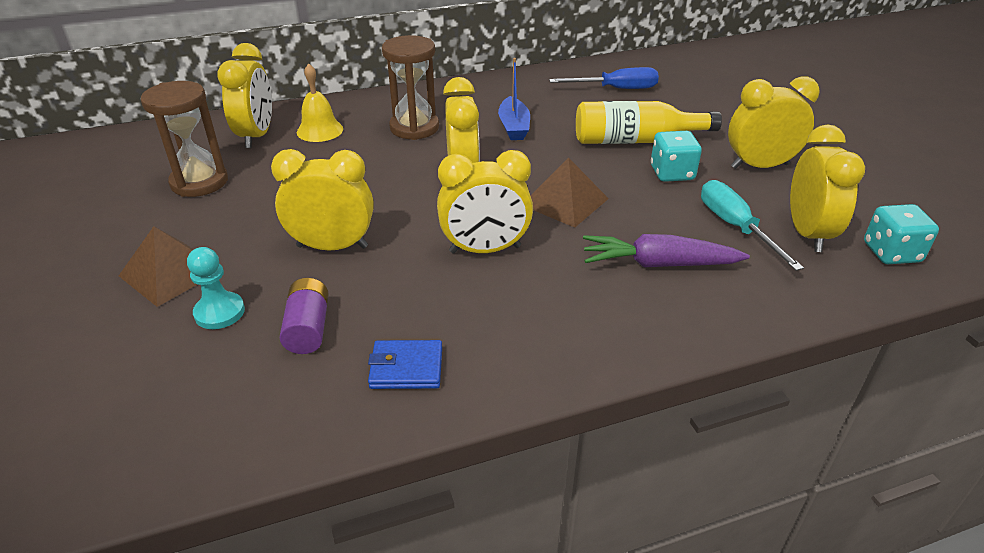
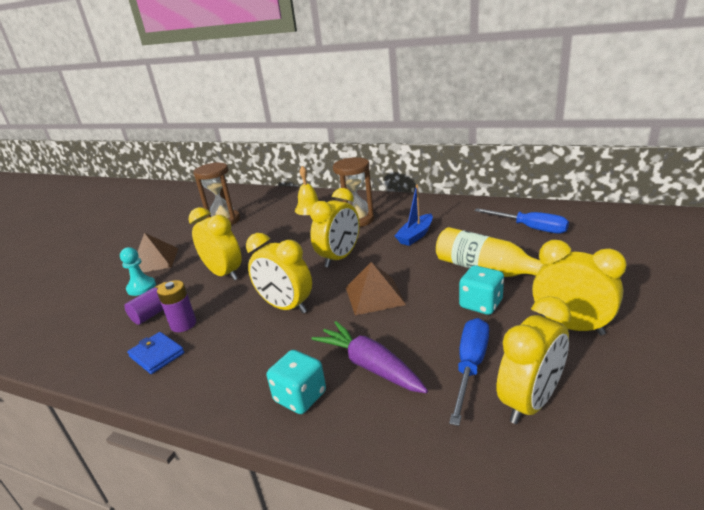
camera: 45 degrees right, 10 degrees down
(257, 136) = (278, 204): yellow clock -> none
(381, 322) = (183, 324): none -> purple battery
(735, 227) = (470, 366): turquoise screwdriver -> blue screwdriver
(891, 253) = (596, 464): turquoise dice -> turquoise dice (300, 397)

